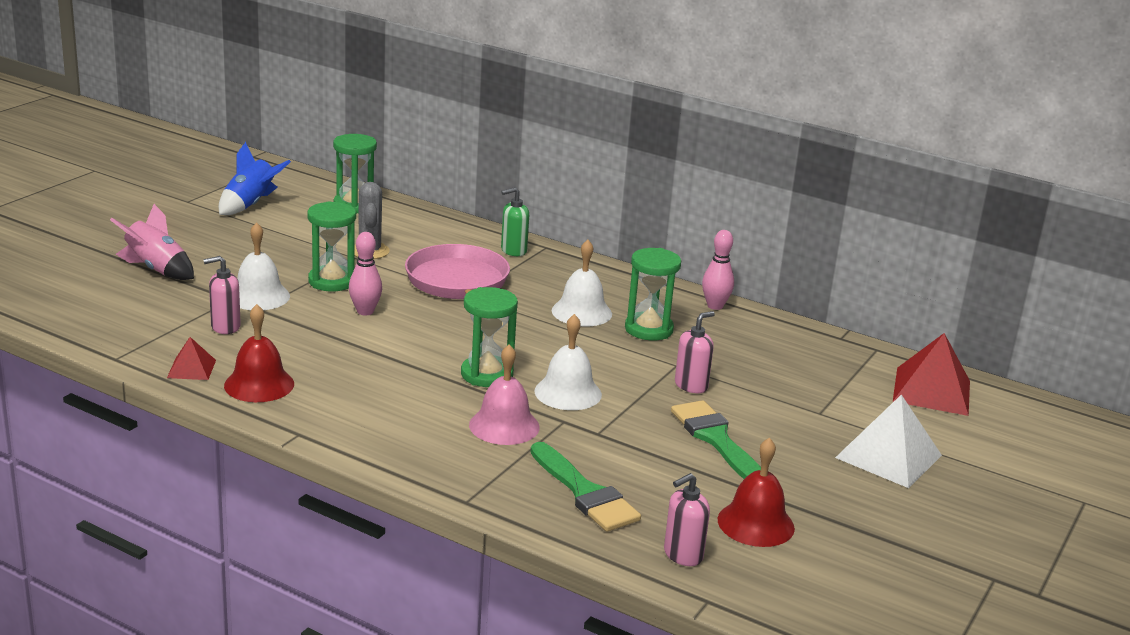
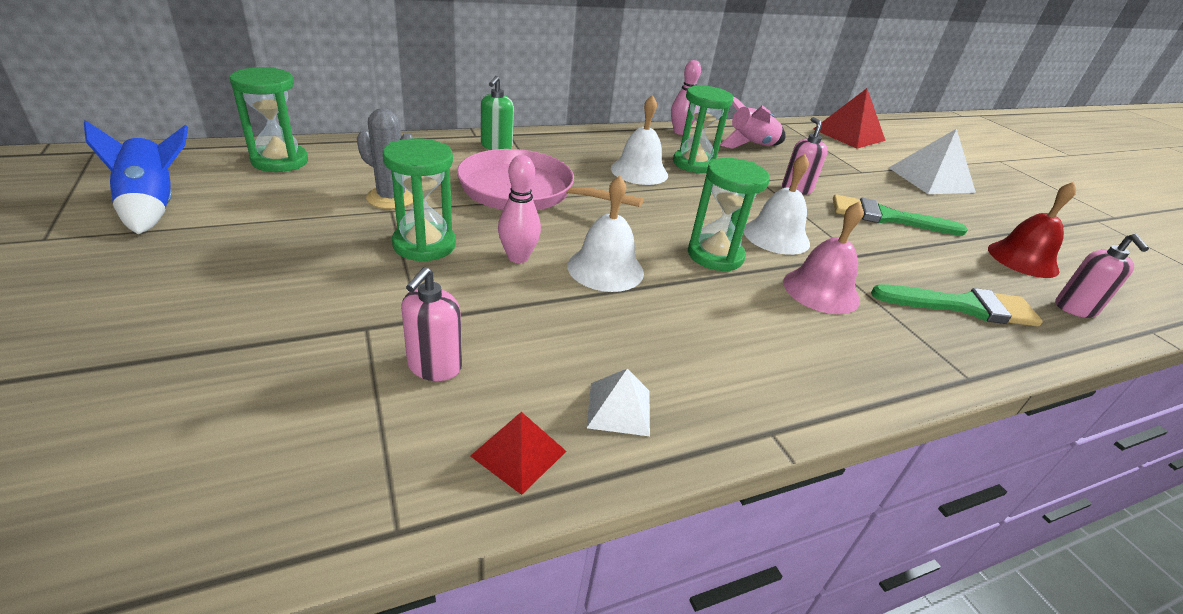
camera: 55 degrees left, 10 degrees up
(156, 270) = (181, 351): pink rocket -> pink rocket (750, 146)
(258, 296) = (389, 305): white bell -> white bell (605, 269)
(259, 384) = (619, 408): red bell -> white pyramid

